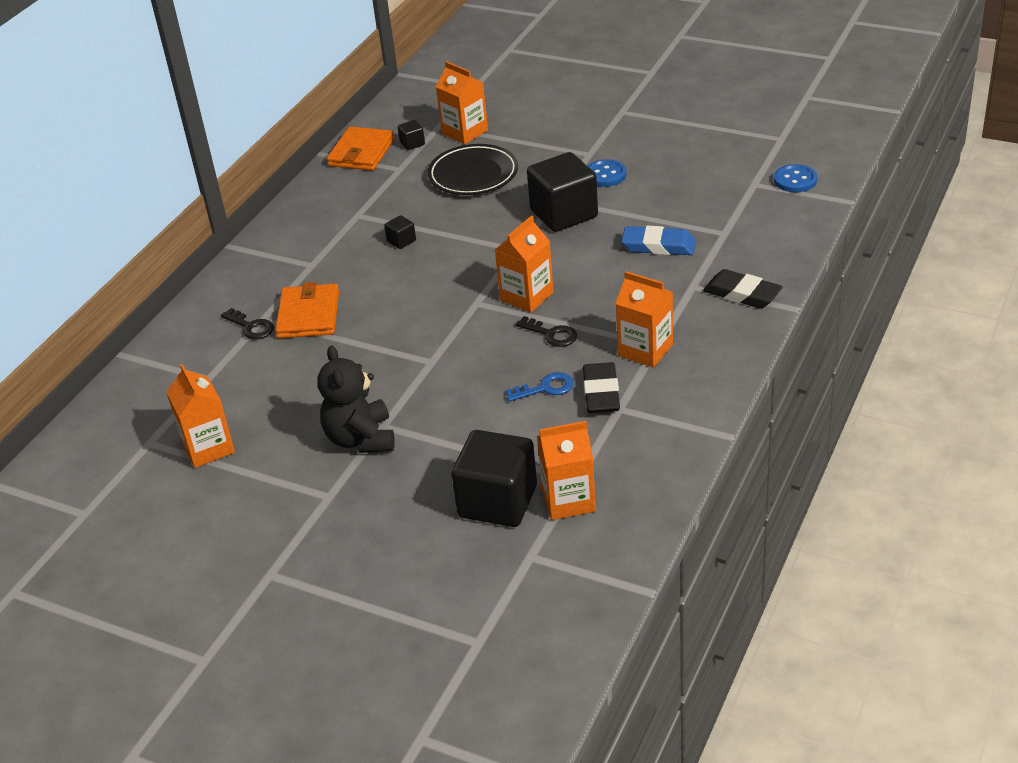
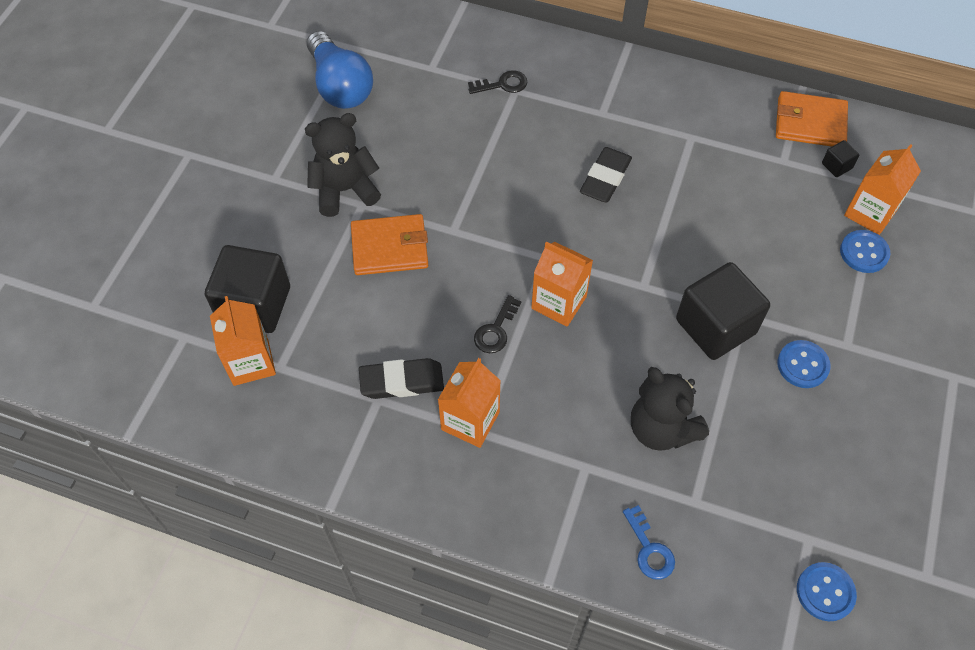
camera: 80 degrees right, 20 degrees up
(208, 448) = (340, 86): orange carton -> blue light bulb
(251, 327) = (503, 84): black key -> black key turned 135 degrees counterclockwise
(308, 315) = (522, 124): orange wallet -> orange wallet (389, 248)
(401, 241) = (648, 180): black cube -> none
(473, 175) = (782, 230): black plate -> none
(503, 138) = (864, 252): none -> blue button
(546, 388) = (410, 331): blue key -> blue key (649, 549)
(658, 246) = (661, 428): blue eraser -> black teddy bear
(742, 294) = (573, 521): black eraser -> black eraser (605, 178)

